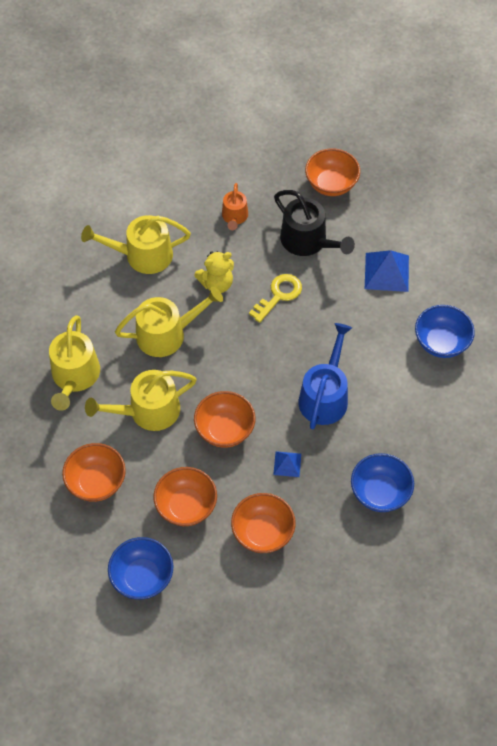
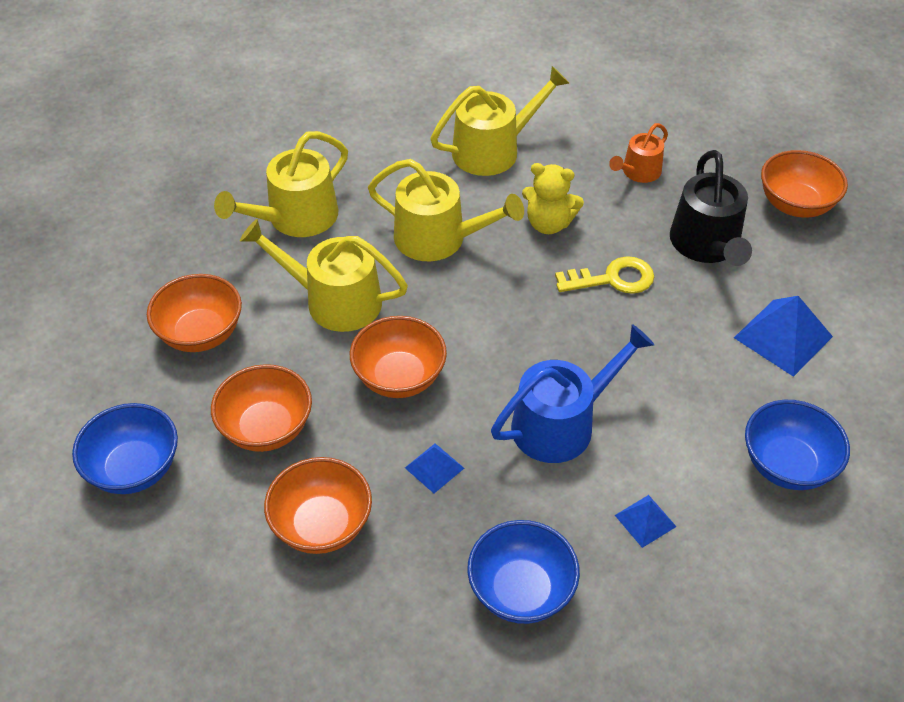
camera: 40 degrees right, 10 degrees down
(142, 255) = (493, 150): yellow watering can -> yellow watering can turned 120 degrees clockwise
(403, 417) = (645, 520): none -> blue pyramid

